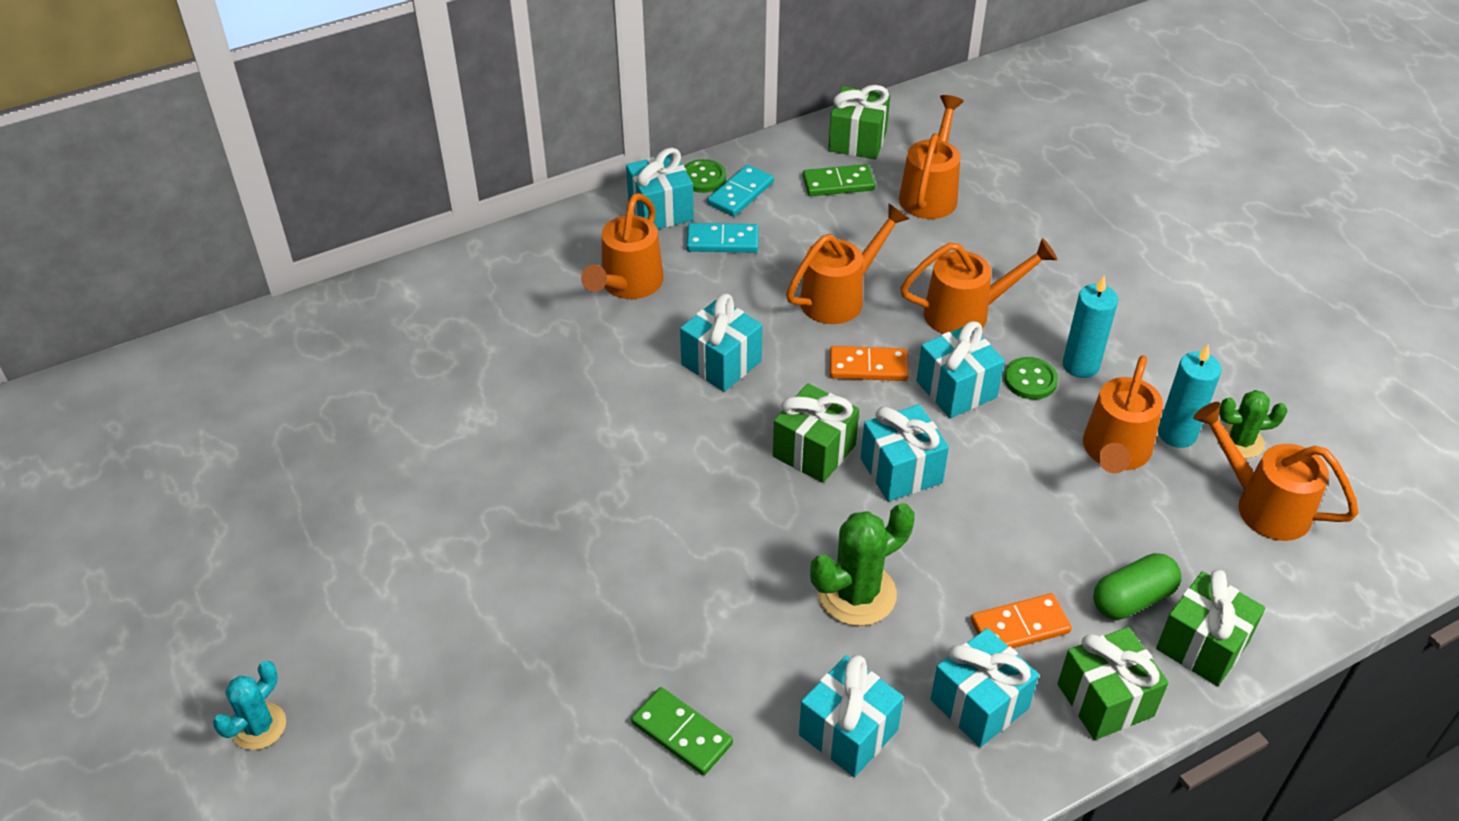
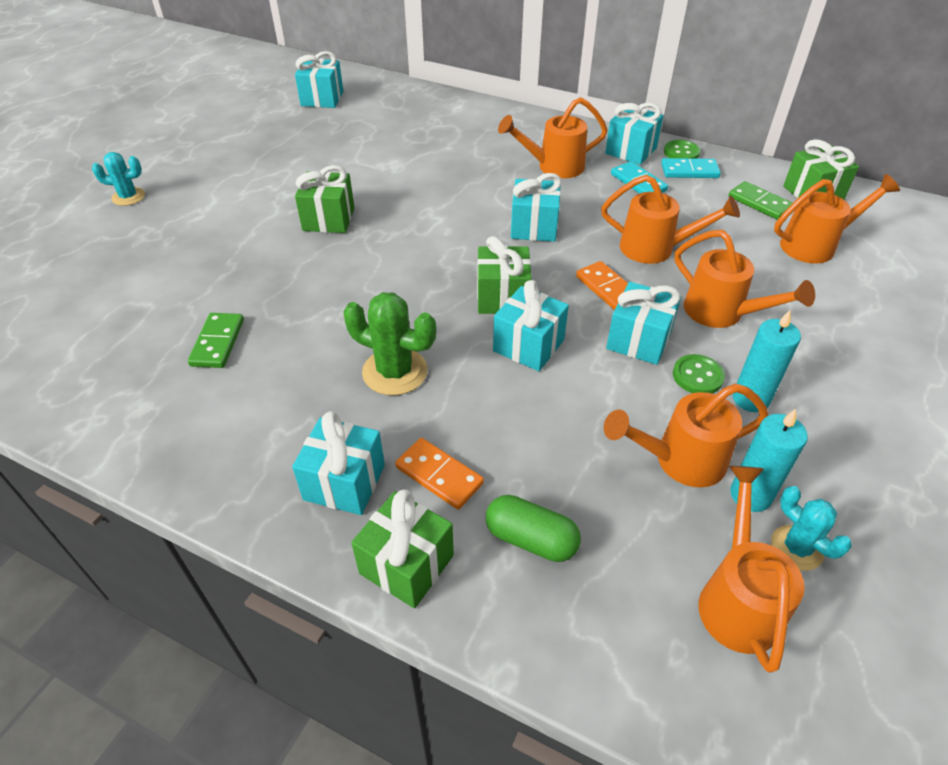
camera: 55 degrees right, 0 degrees up
(848, 732) = (269, 420): turquoise gift -> turquoise gift (322, 99)
(1202, 645) = (522, 615): green gift -> green gift (328, 219)
(1240, 441) = (796, 548): green cactus -> turquoise cactus

